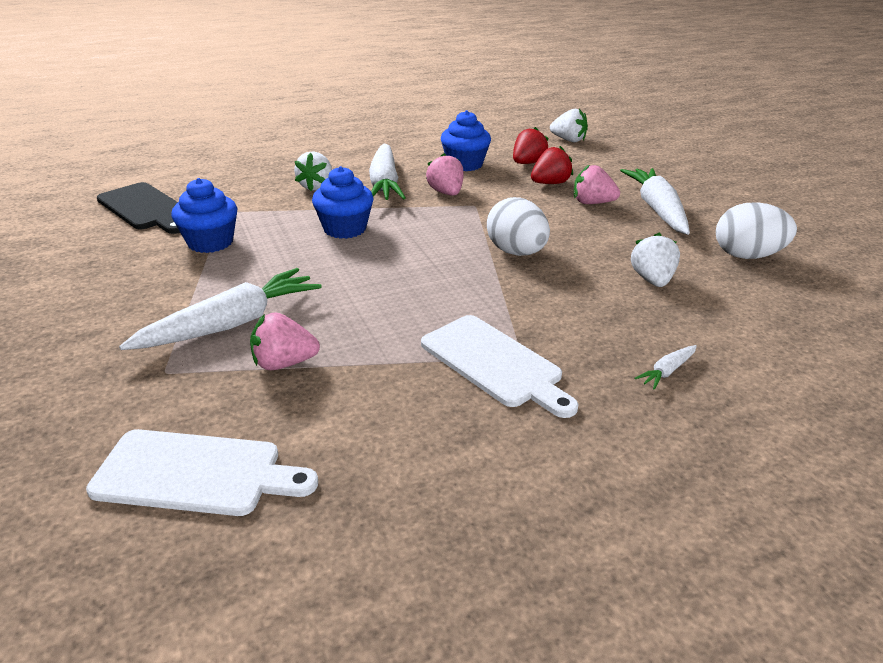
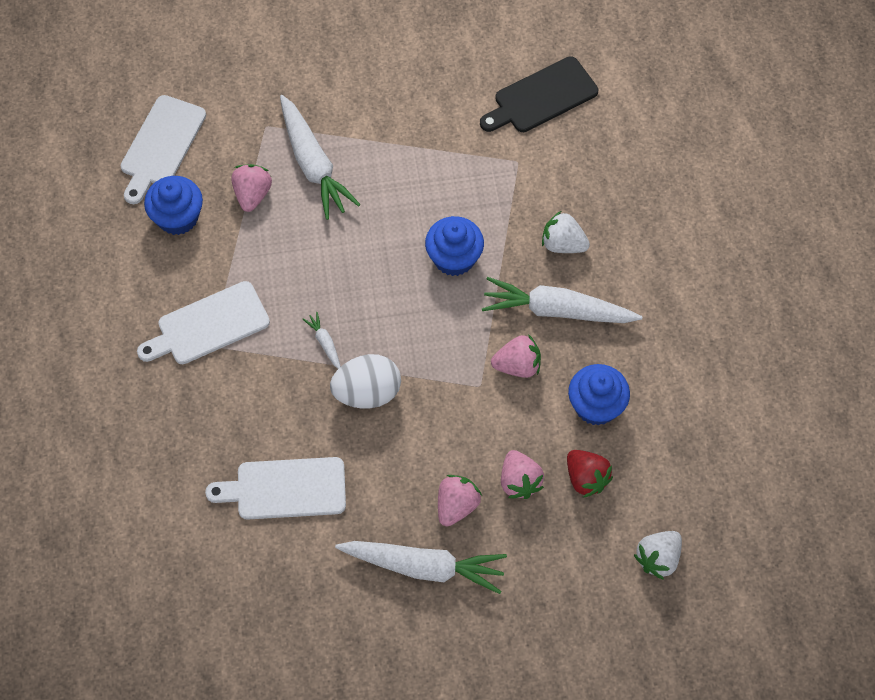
camera: 105 degrees right, 30 degrees up
(210, 242) = (454, 150): blue cupcake -> blue cupcake (178, 217)
(550, 183) = (519, 481): red strawberry -> pink strawberry
(652, 280) = (285, 489): white strawberry -> white cutting board
(667, 371) = (161, 437): white carrot -> white carrot (325, 343)
(747, 256) = (302, 601): white egg -> none

